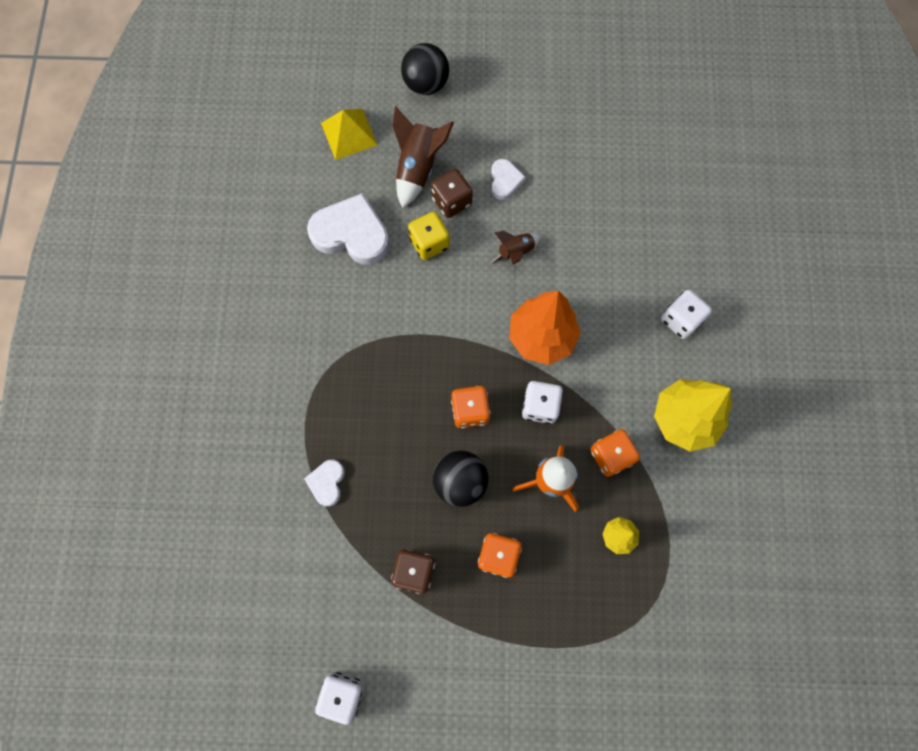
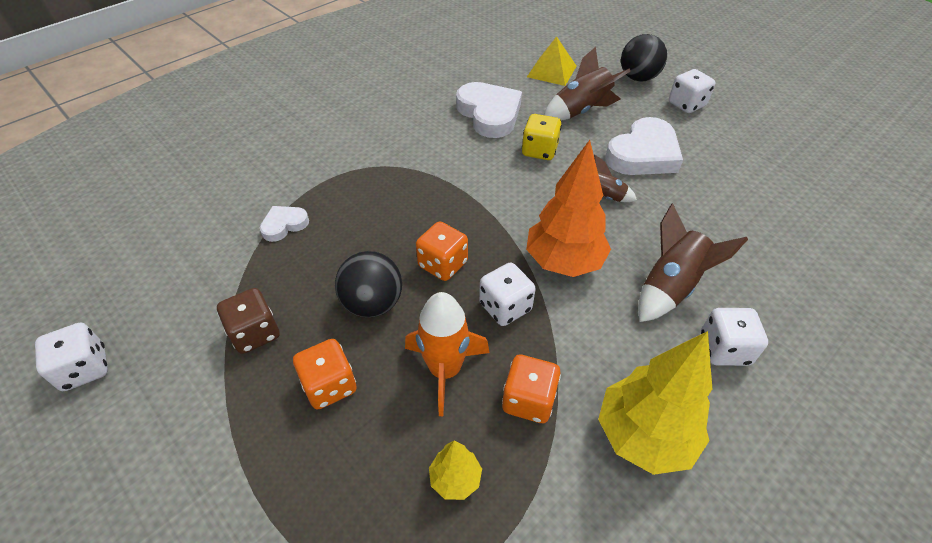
camera: 45 degrees right, 25 degrees down
(452, 201) = (585, 140): brown dice -> none
(490, 90) = (686, 104): none -> white dice
(505, 181) = (643, 154): white heart -> white heart, size x1.93
(618, 298) = (670, 286): none -> brown rocket

